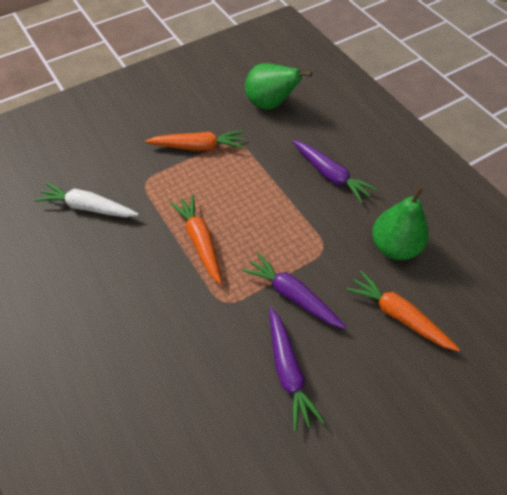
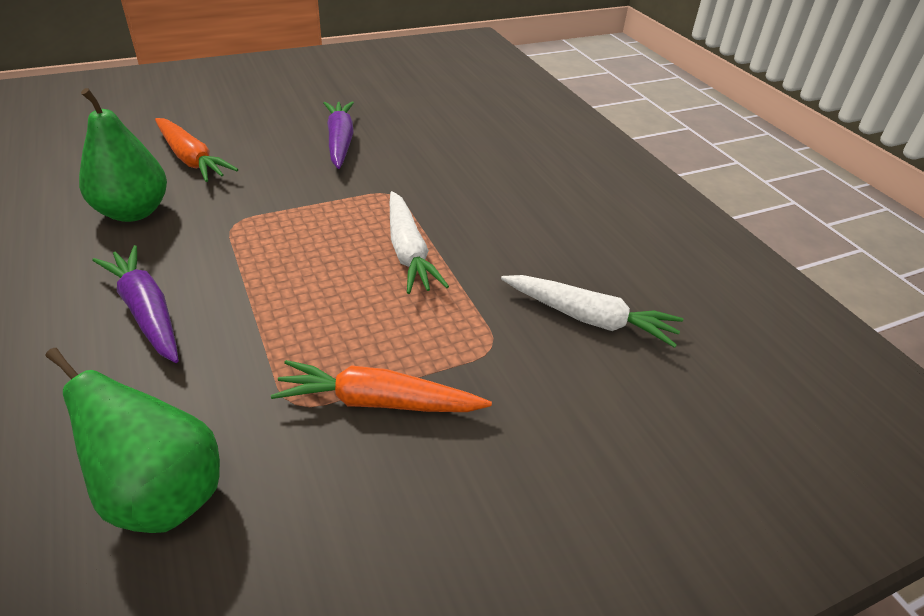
camera: 175 degrees left, 15 degrees down
(200, 241) = (408, 252): orange carrot -> white carrot
(293, 296) = (304, 187): purple carrot -> none

